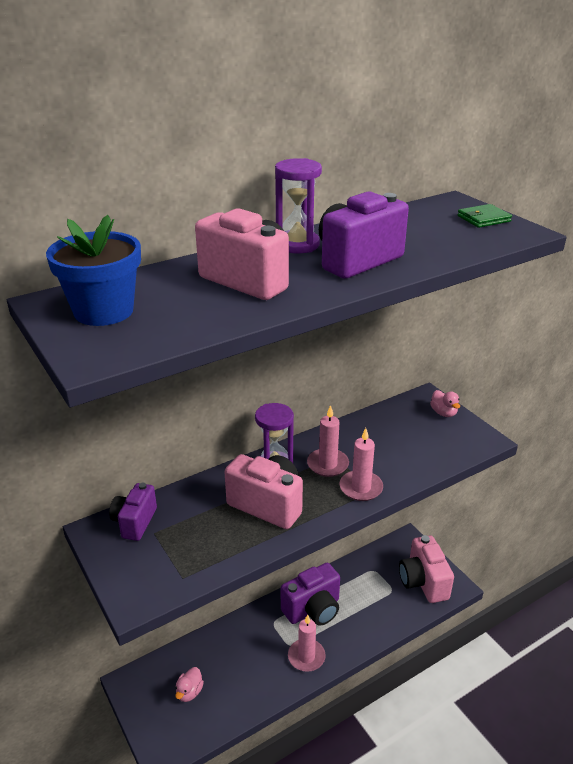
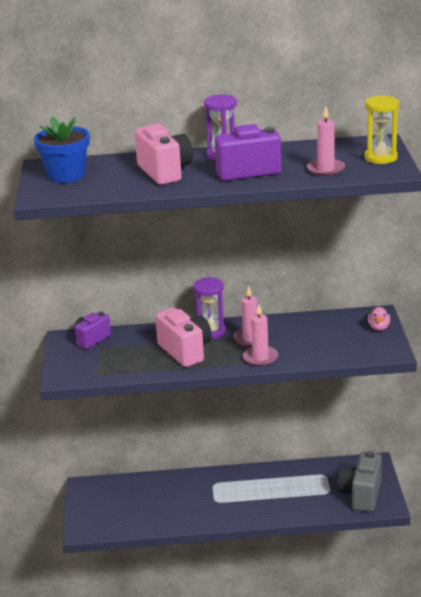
camera: 30 degrees right, 5 degrees down
(189, 692) = (122, 504): pink duck -> none
(306, 657) = (223, 511): pink candle -> pink candle (326, 169)
(313, 609) = (252, 485): purple camera -> none
(423, 582) = (361, 495): pink camera -> grey camera
(483, 219) = (380, 158): green wallet -> yellow hourglass

